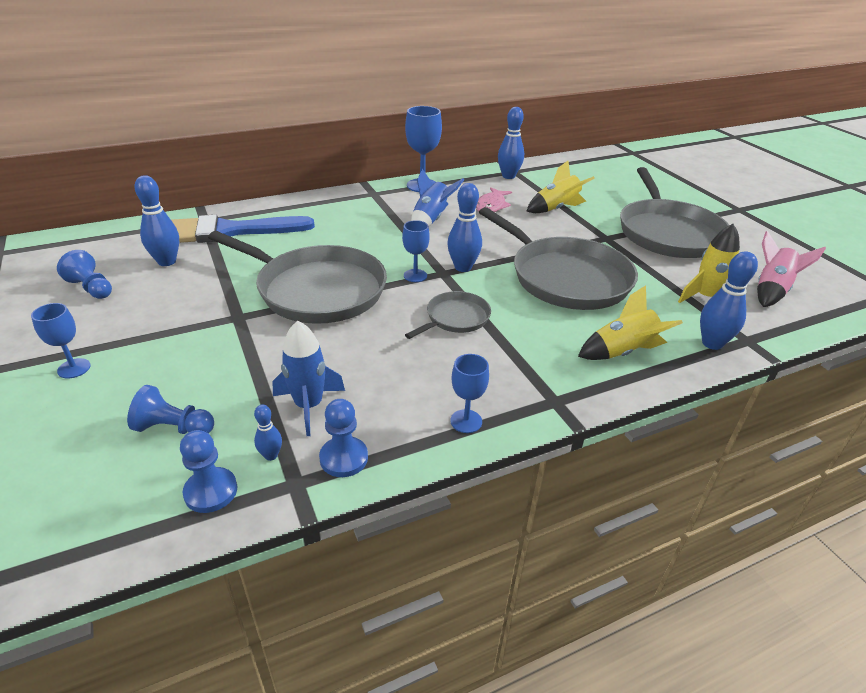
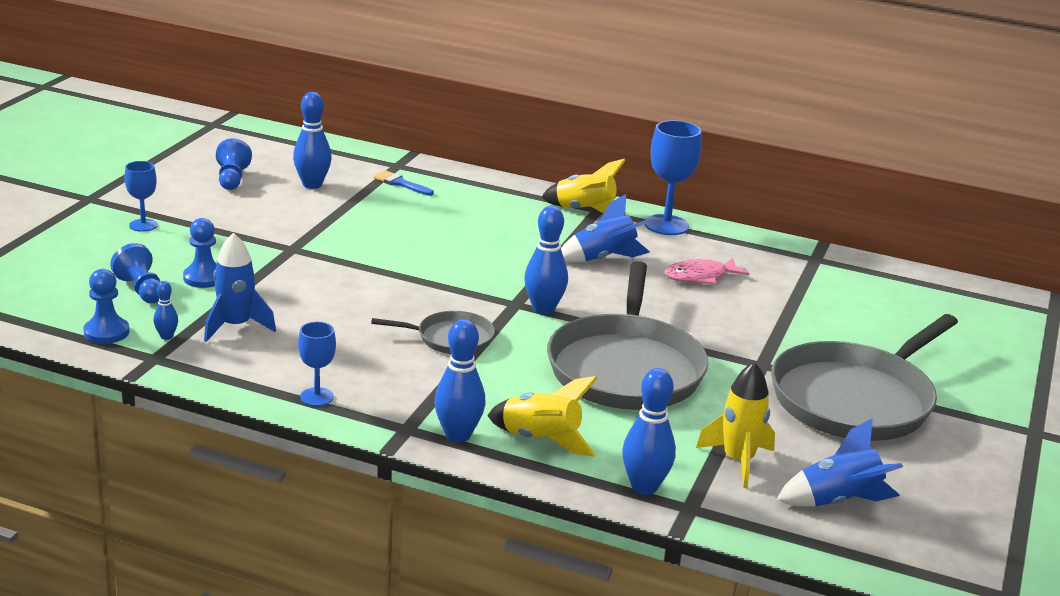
camera: 45 degrees right, 10 degrees down
(229, 231) = (400, 183): blue brush -> blue brush, size x0.41
(316, 290) = (383, 261): grey pan -> none
(344, 458) = (203, 364): blue pawn -> blue pawn (204, 278)
(415, 276) = (485, 293): blue goblet -> none
(508, 176) = (794, 260): blue bowling pin -> blue bowling pin (458, 435)
(556, 208) = (772, 314): yellow rocket -> yellow rocket (584, 211)
(771, 290) = (838, 501): pink rocket -> blue rocket

